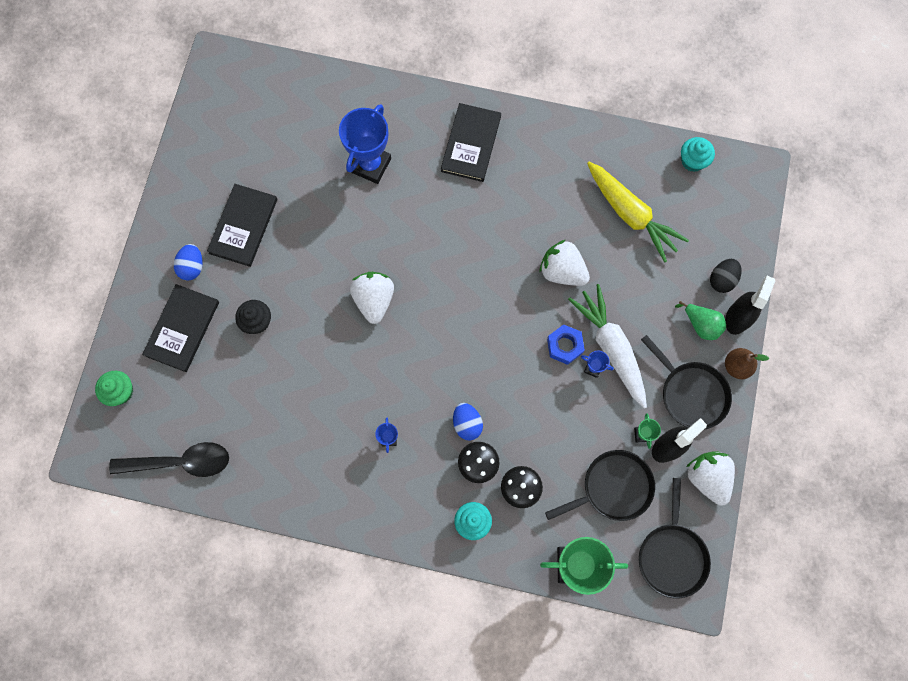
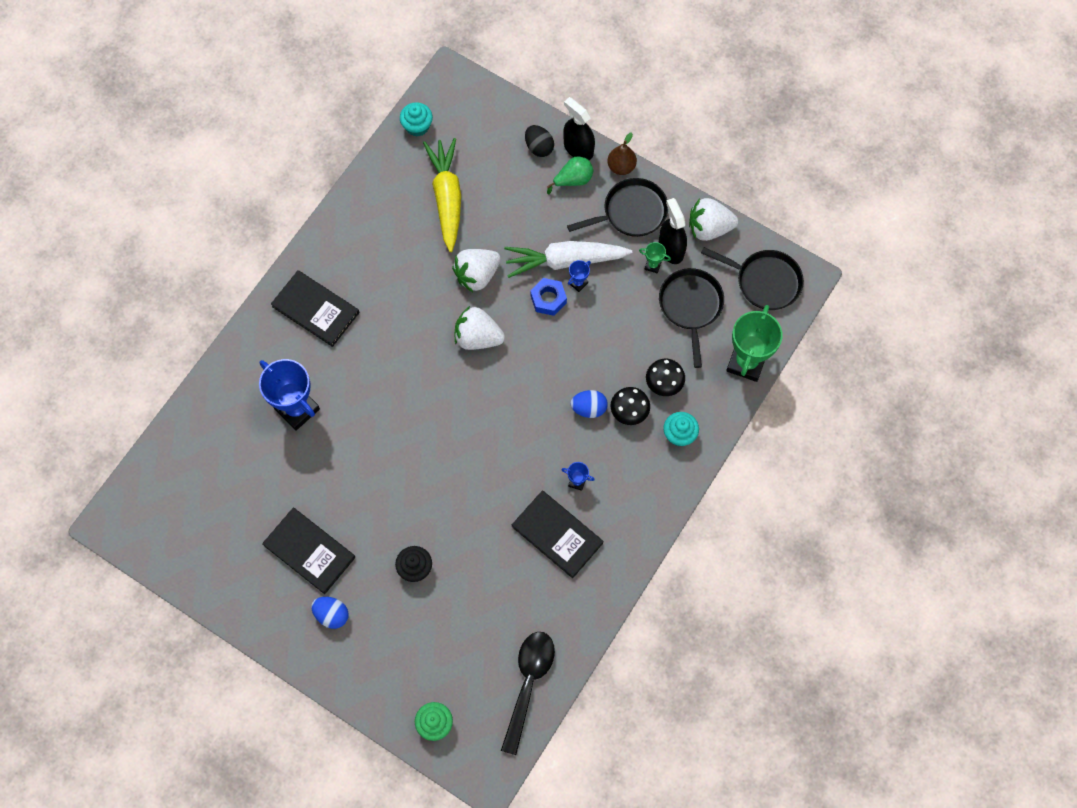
camera: 70 degrees left, 5 degrees down
(182, 329) = (393, 643): black book -> black book (557, 534)
(374, 300) = (437, 451): white strawberry -> white strawberry (478, 337)
(630, 215) = (447, 197): yellow carrot -> yellow carrot turned 75 degrees counterclockwise

